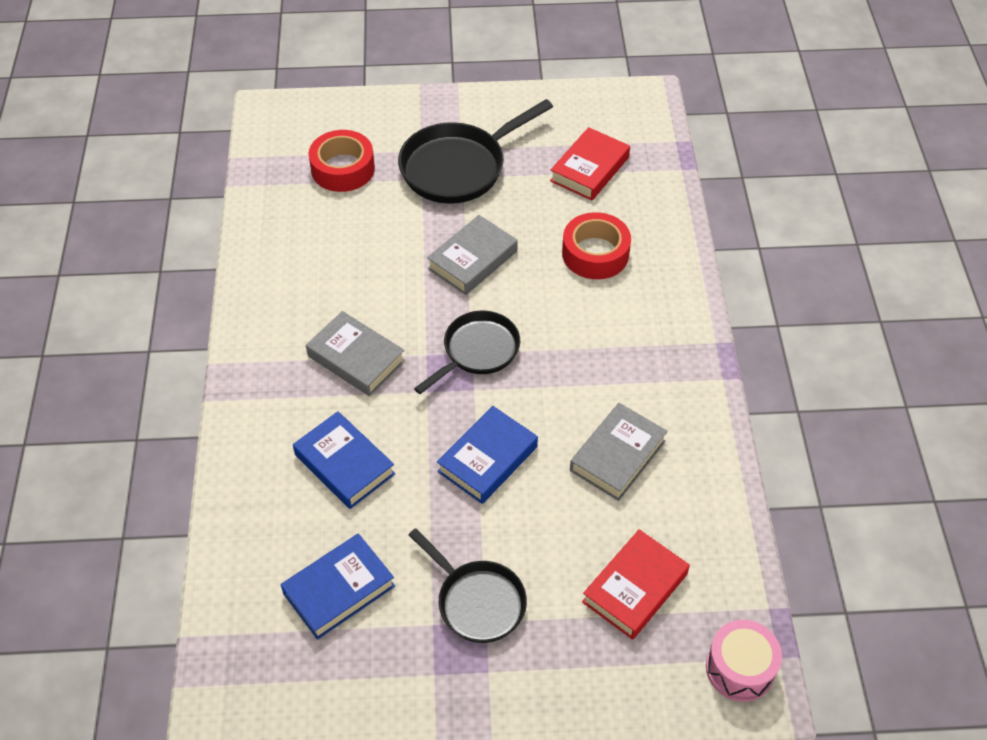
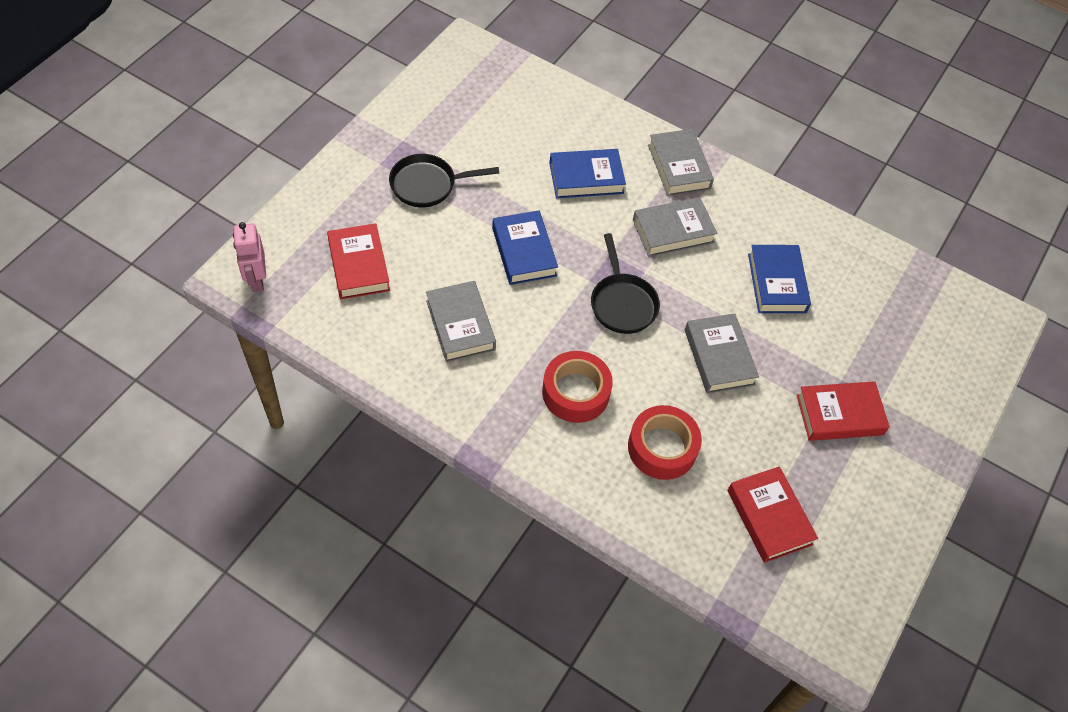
camera: 120 degrees right, 5 degrees up
(263, 396) = (679, 167): none -> grey book
(339, 589) = (497, 129): blue book -> blue book (777, 283)
(343, 169) = (891, 332): red tape -> red tape (575, 392)
(458, 167) = (839, 415): black pan -> red book
(740, 668) = (256, 280): pink drum -> pink robot

